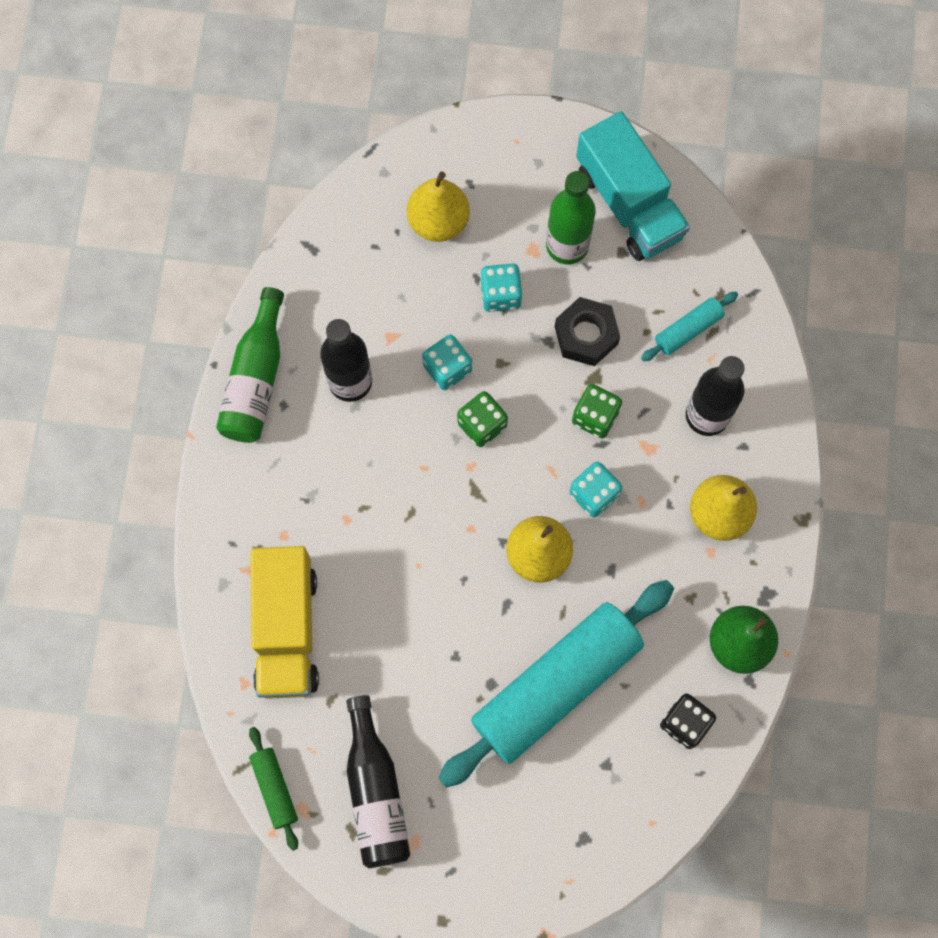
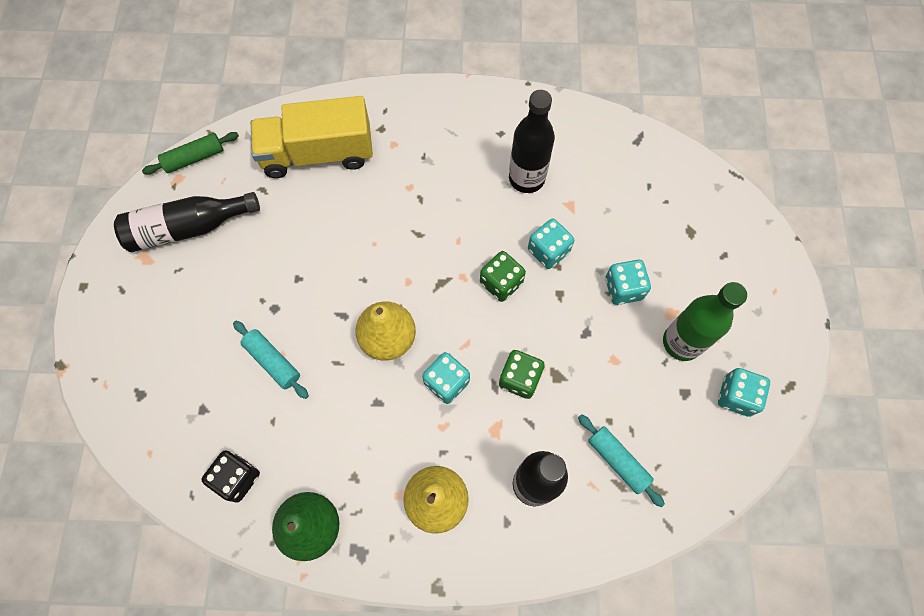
camera: 85 degrees right, 5 degrees down
(256, 379) = (520, 112): green bottle -> none
(438, 222) = (682, 233): yellow pear -> none
(556, 685) = (273, 361): turquoise rolling pin -> turquoise rolling pin, size x0.42
(586, 335) = (597, 365): black nut -> none
(629, 204) = (736, 396): turquoise truck -> turquoise dice

